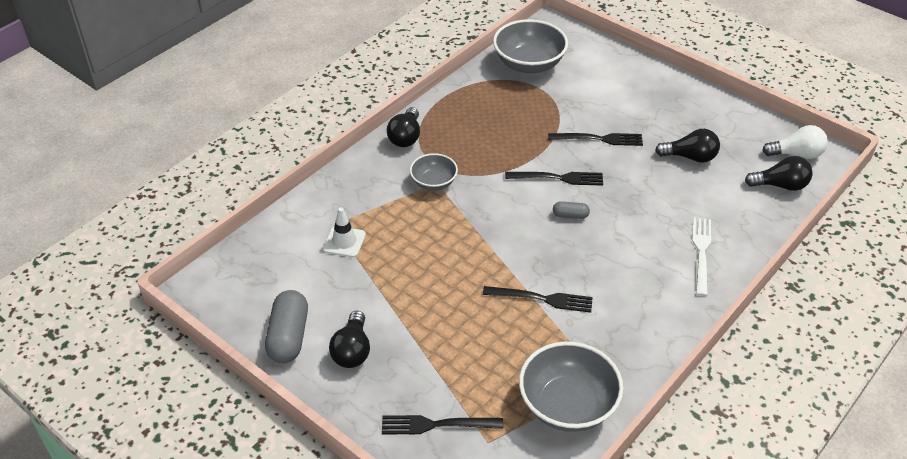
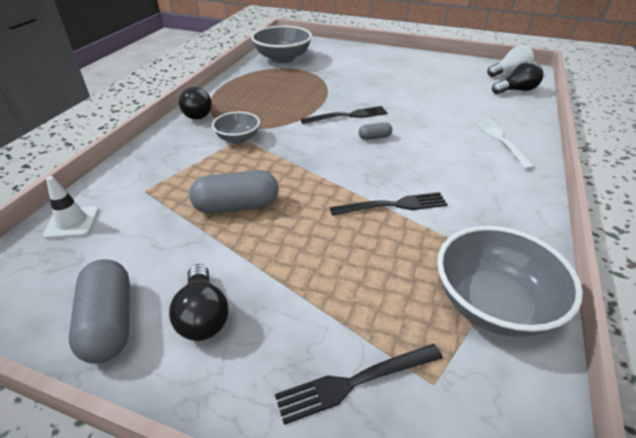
camera: 20 degrees left, 5 degrees down
(344, 242) = (160, 203): white traffic cone -> white traffic cone (72, 222)
(406, 263) = (237, 206): none -> grey capsule
(599, 139) = (364, 88): black fork -> none
(690, 157) = (439, 86): black light bulb -> none

